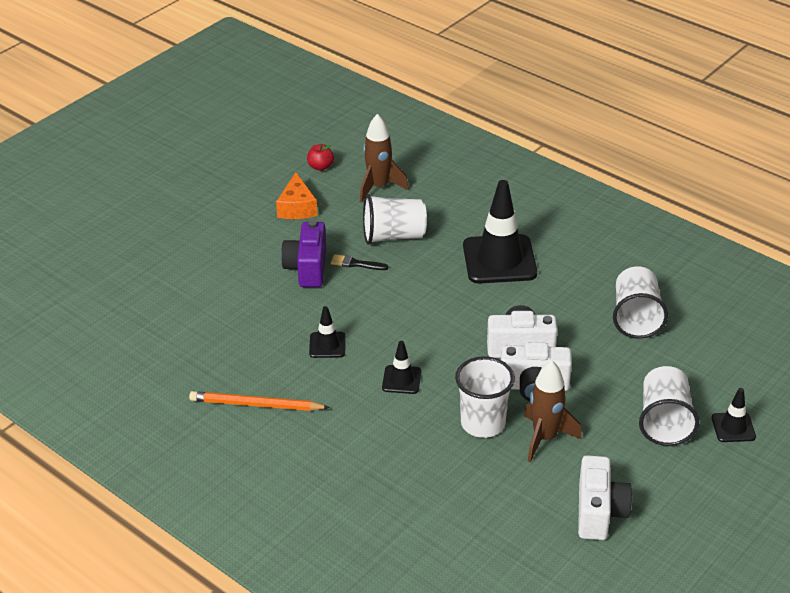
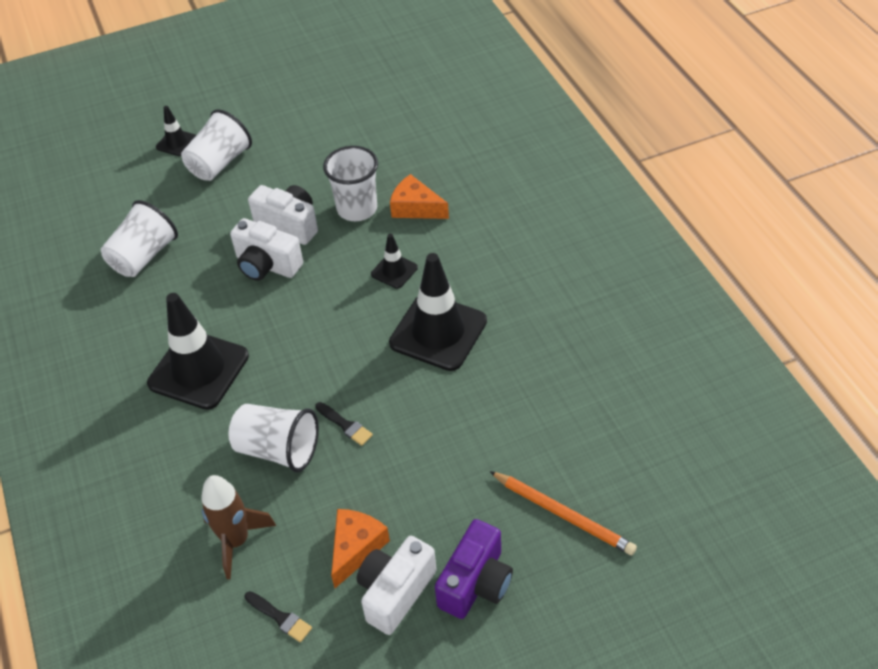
camera: 150 degrees left, 10 degrees up
(256, 405) = (539, 293): orange pencil -> orange pencil (563, 514)
(307, 268) = (401, 440): purple camera -> purple camera (476, 583)
(320, 167) = (280, 617): red apple -> black brush
(327, 345) = (438, 332): black traffic cone -> black traffic cone, size x2.04
(425, 444) = (415, 208): none -> orange cheese
(545, 438) = (319, 181): brown rocket -> none
(599, 512) = (330, 120): white camera -> white camera (395, 592)

